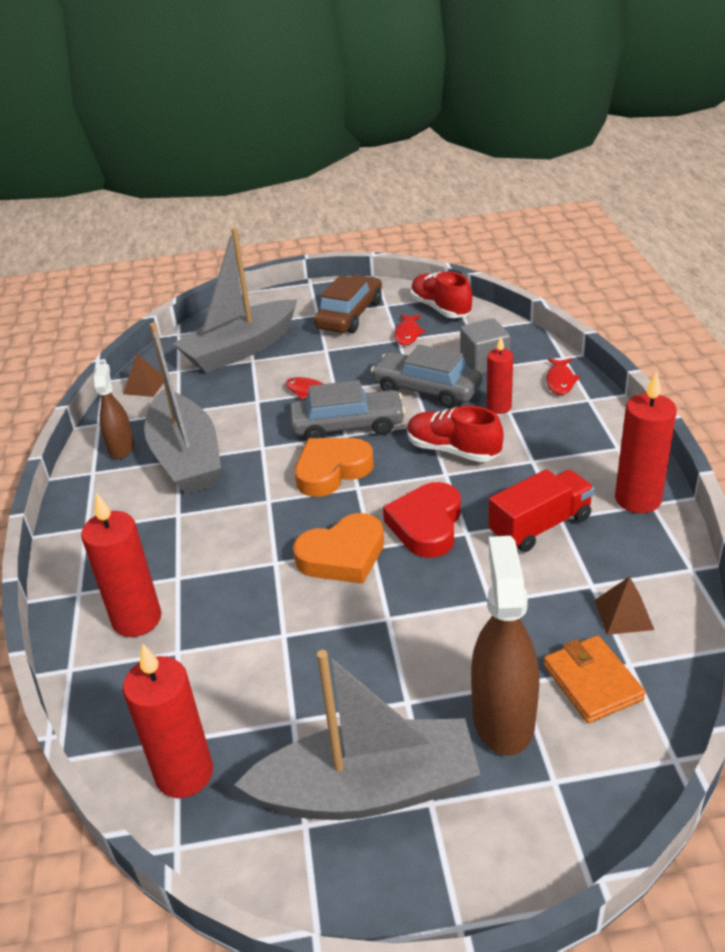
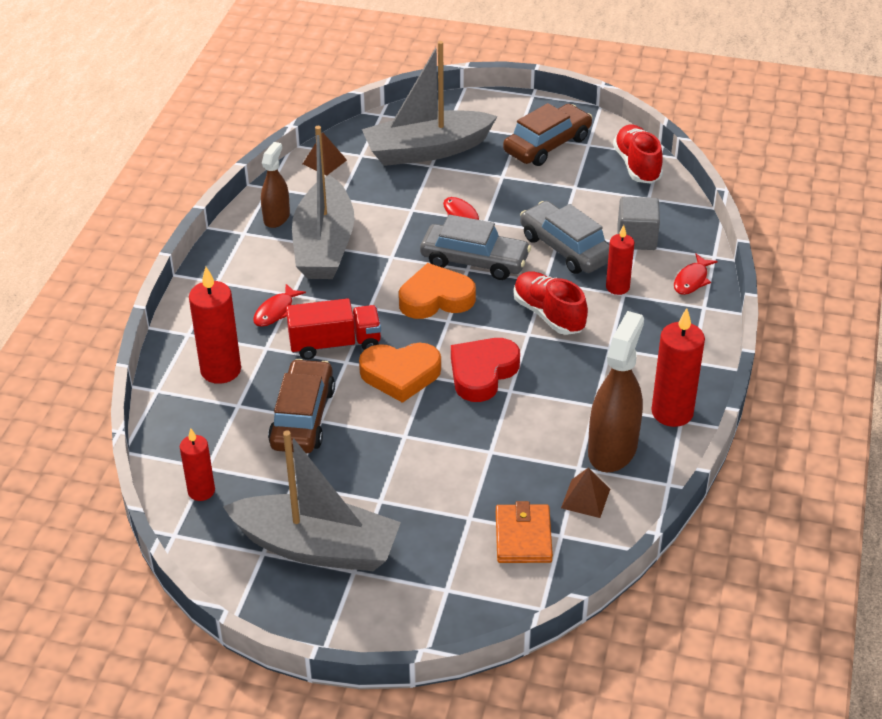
camera: 20 degrees right, 5 degrees up
(184, 773) = (201, 491): red candle -> red candle, size x0.62
(261, 638) = (302, 417): none -> brown car
(408, 334) = (587, 184): red fish -> red fish (276, 311)
(503, 718) = (440, 537): brown spray bottle -> brown spray bottle (612, 449)
(540, 526) = (573, 406): red truck -> red truck (335, 344)

